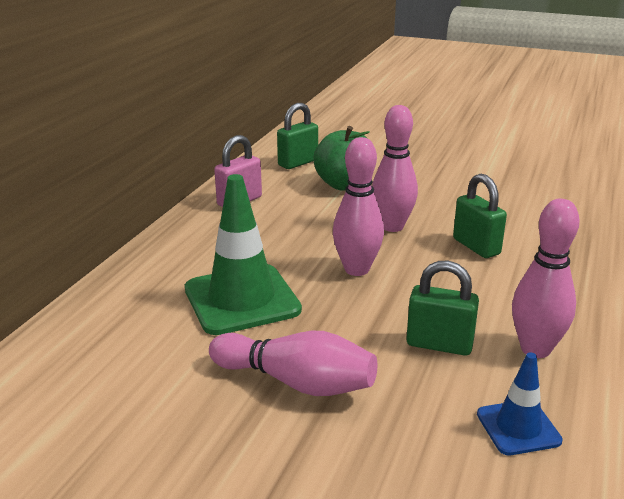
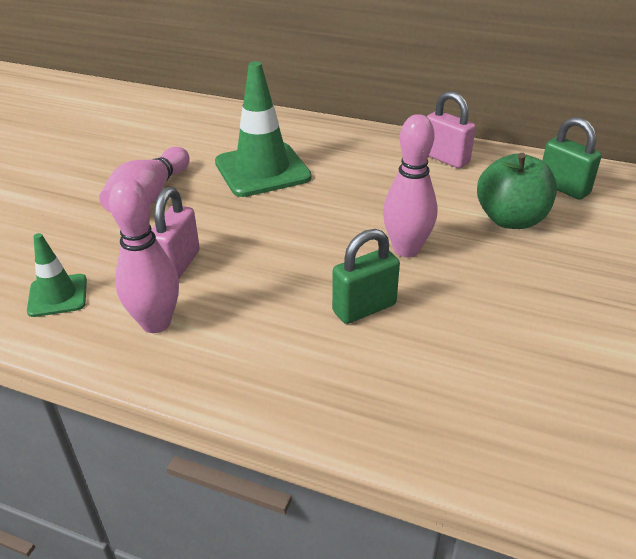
camera: 90 degrees right, 10 degrees up
(356, 269) = (310, 224): pink bowling pin -> none
(439, 344) = (178, 265): green padlock -> pink padlock
(518, 427) = (58, 295): blue traffic cone -> green traffic cone

